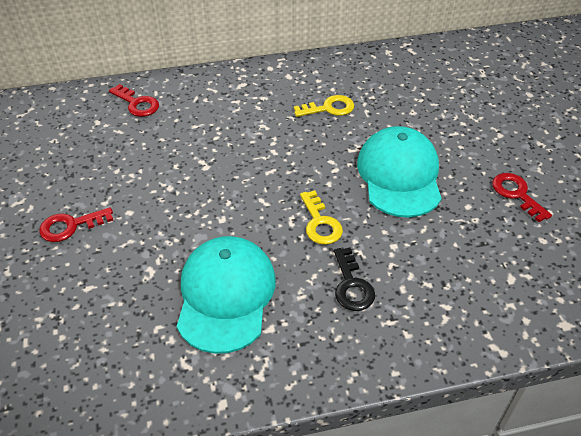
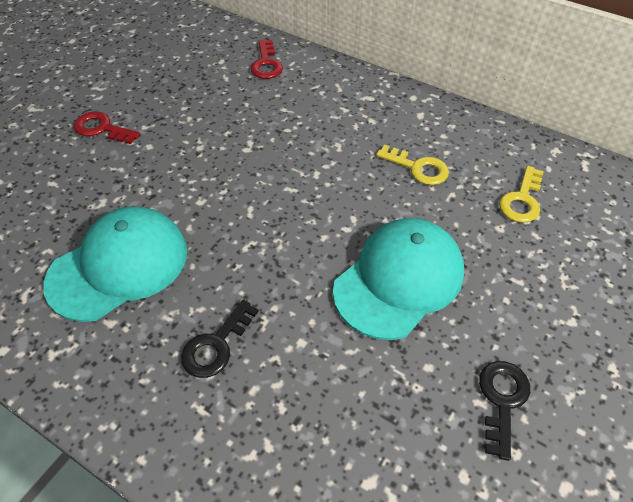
camera: 45 degrees right, 5 degrees up
(320, 223) = (267, 267): yellow key -> yellow key (522, 200)
(516, 194) = (502, 400): red key -> black key

